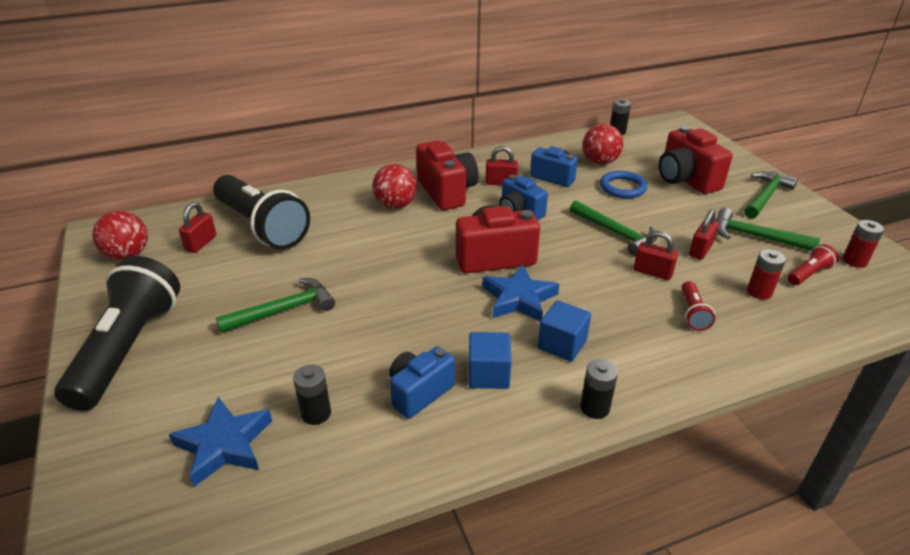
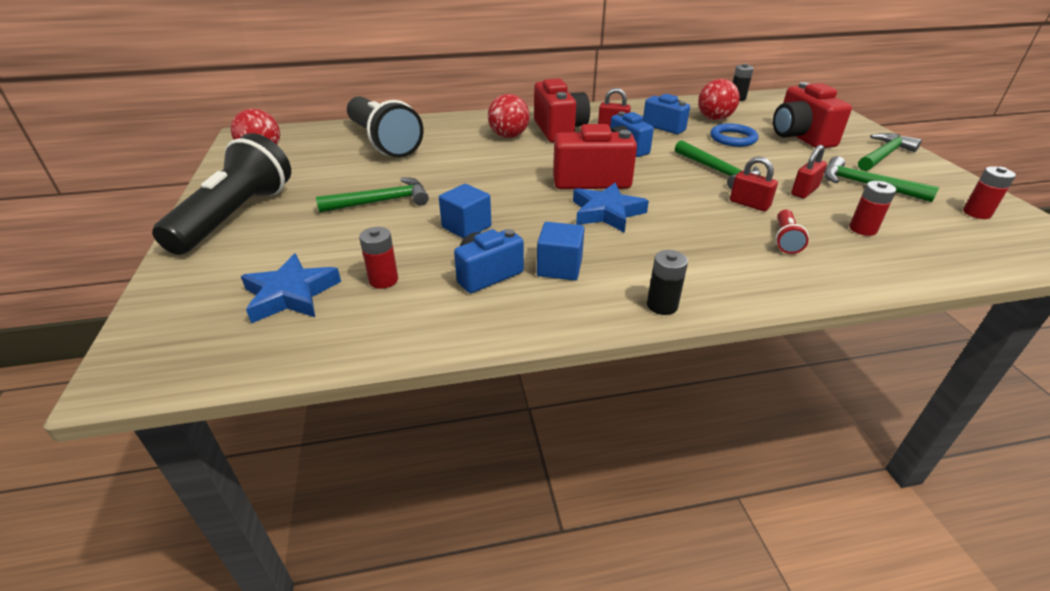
camera: 10 degrees right, 0 degrees up
(201, 243) = (326, 149): red padlock -> none
(316, 413) = (383, 280): black battery -> red battery
(562, 344) = (641, 251): blue cube -> blue cube (466, 227)
(808, 274) = (921, 219): red flashlight -> none

